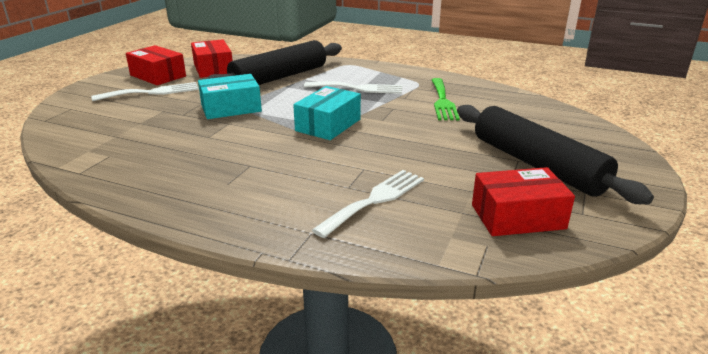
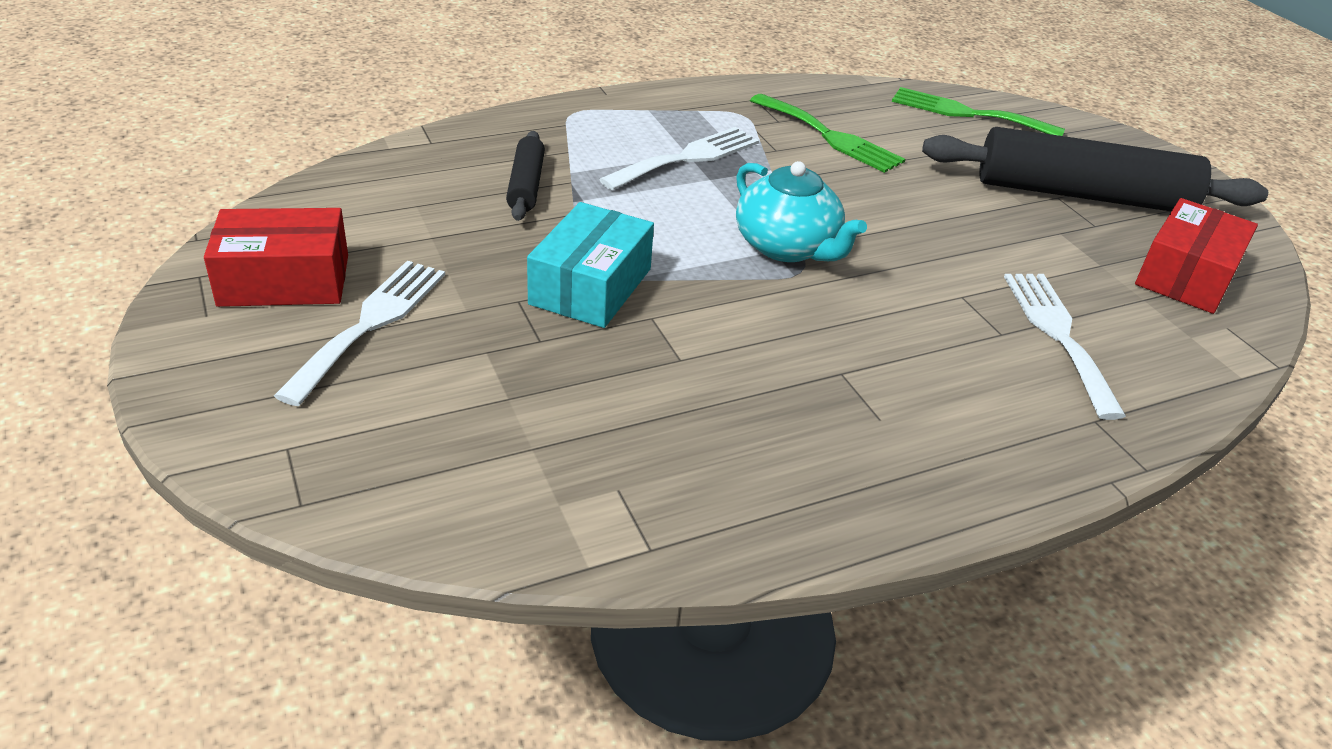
camera: 50 degrees left, 10 degrees up
(213, 68) = (361, 215): red box -> none
(279, 77) = (526, 185): black rolling pin -> black rolling pin, size x0.48
(328, 125) = (787, 247): turquoise box -> turquoise teapot
(547, 116) = (967, 113): none -> green fork

